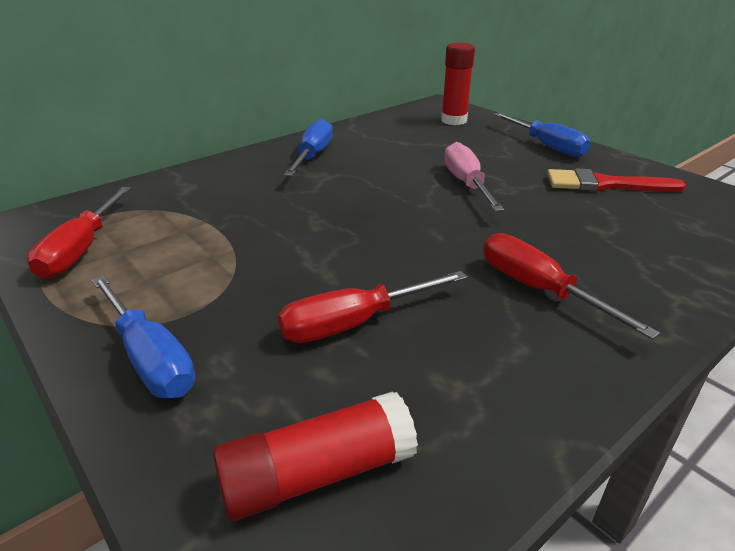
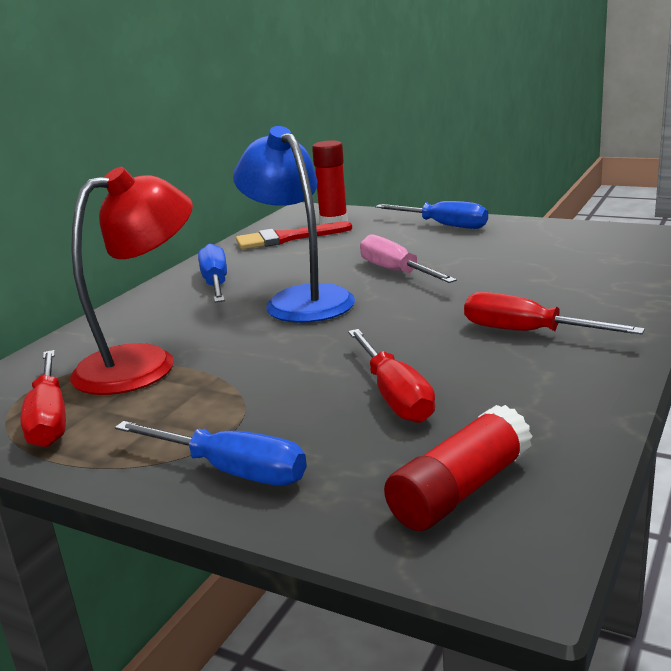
camera: 20 degrees left, 10 degrees down
(193, 217) = (144, 363): none -> red lamp
(354, 323) = (394, 396): red screwdriver -> red screwdriver turned 60 degrees counterclockwise
(364, 190) = (301, 299): none -> blue lamp
(604, 184) = (519, 245): red brush -> red brush (287, 238)

